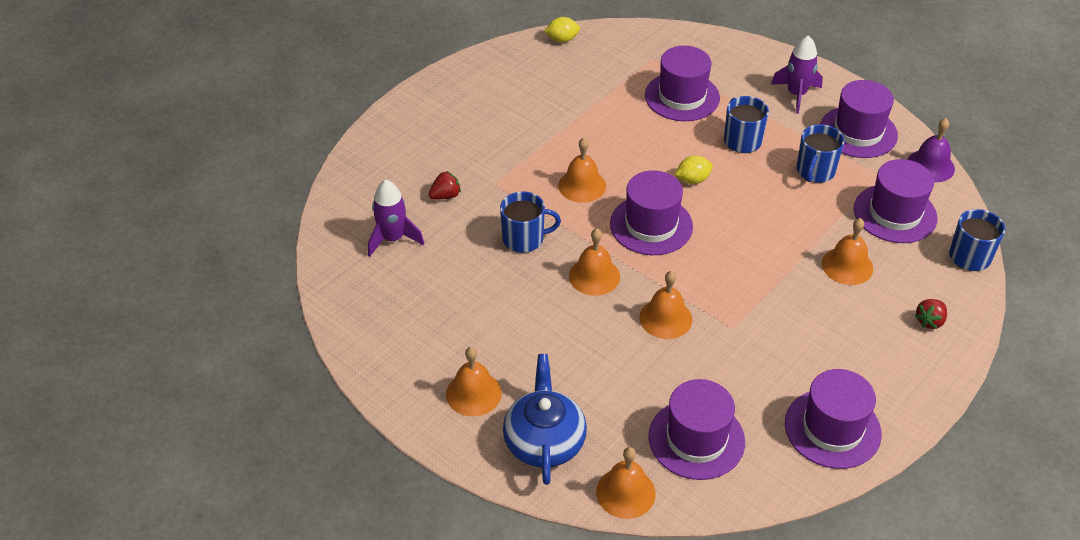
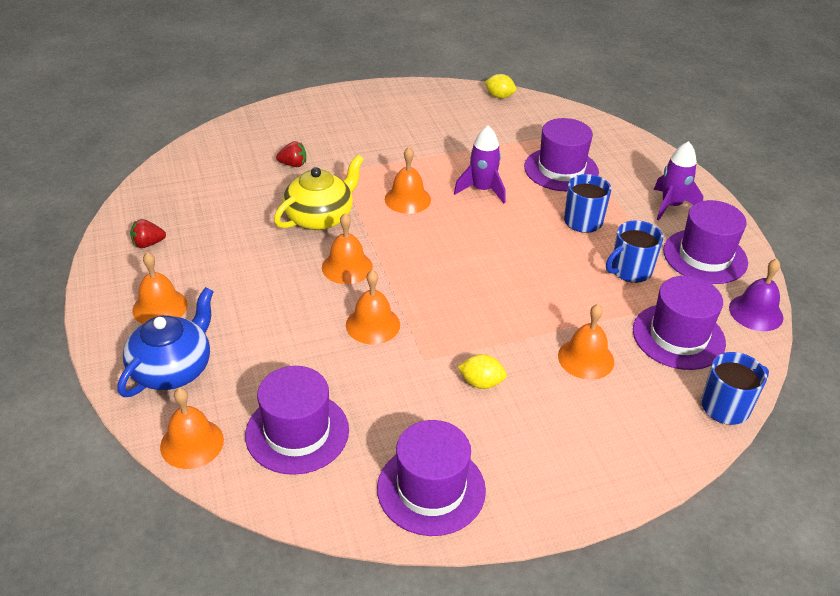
camera: 30 degrees right, 5 degrees down
(393, 239) = (223, 177): purple rocket -> purple rocket (482, 190)
(524, 239) = (320, 217): blue mug -> yellow teapot
(651, 225) = (435, 250): purple hat -> none
(692, 180) = (507, 232): yellow lemon -> yellow lemon (481, 383)
(929, 321) = (625, 444): red strawberry -> red strawberry (148, 244)

